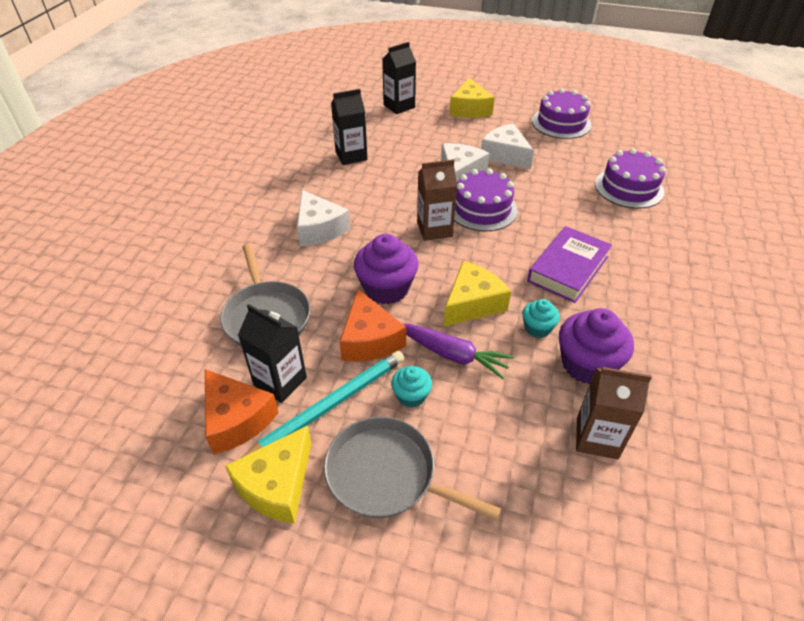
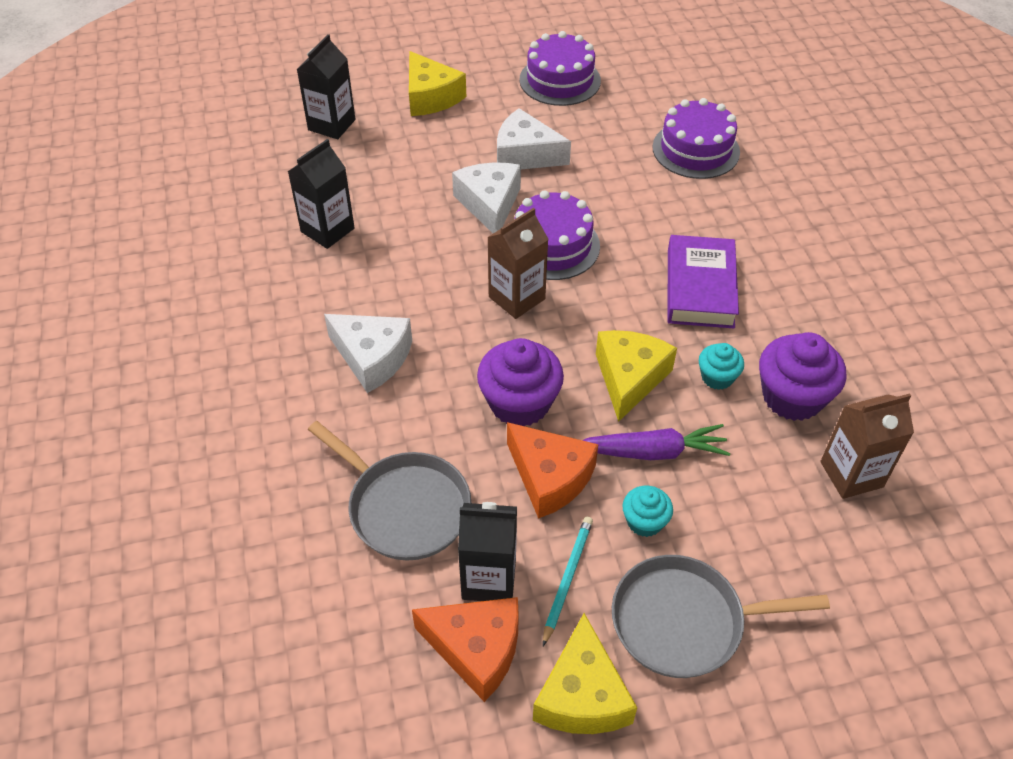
camera: 30 degrees left, 5 degrees up
(329, 406) = (567, 579): turquoise pencil -> turquoise pencil, size x0.59

